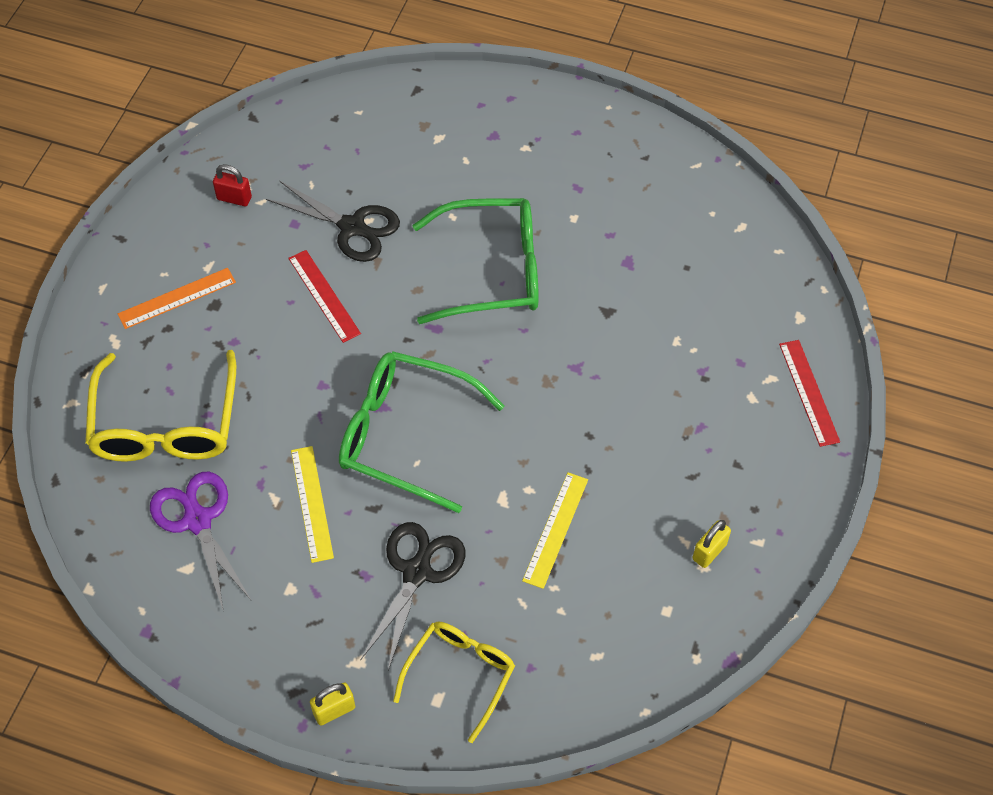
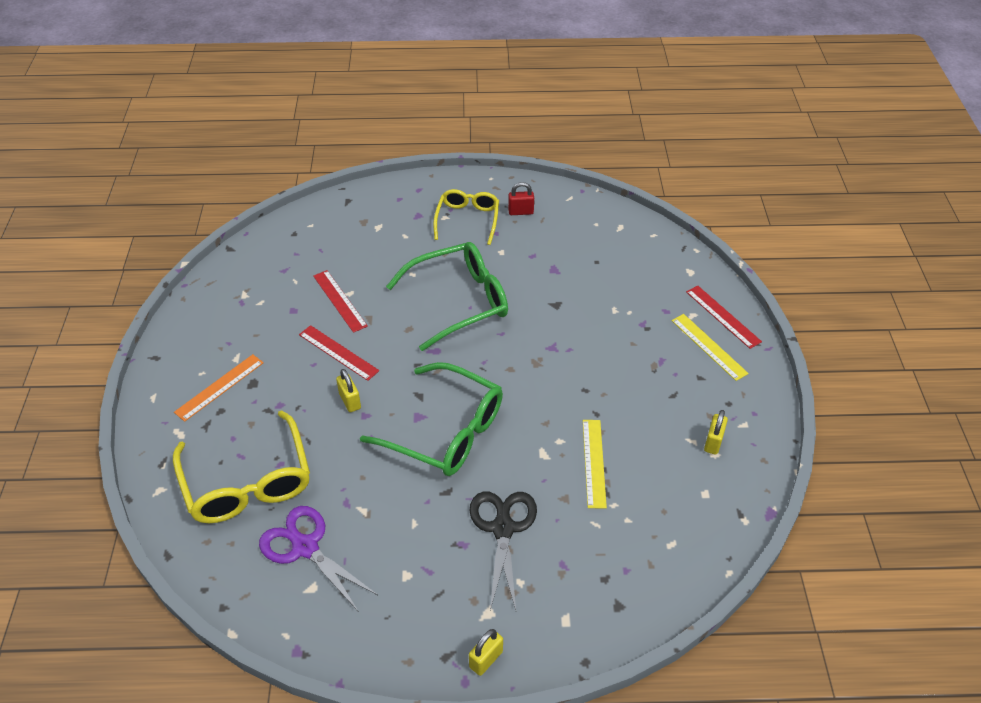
camera: 20 degrees left, 10 degrees down
(234, 198) = (238, 306): red padlock -> red padlock (520, 212)
(312, 362) = (350, 401): none -> yellow padlock
(312, 503) = (395, 504): yellow ruler -> yellow ruler (709, 346)
(352, 227) = (339, 301): black scissors -> red ruler
(405, 435) = (446, 431): green glasses -> green glasses turned 150 degrees counterclockwise
(460, 674) = (574, 594): yellow glasses -> yellow glasses (467, 220)

